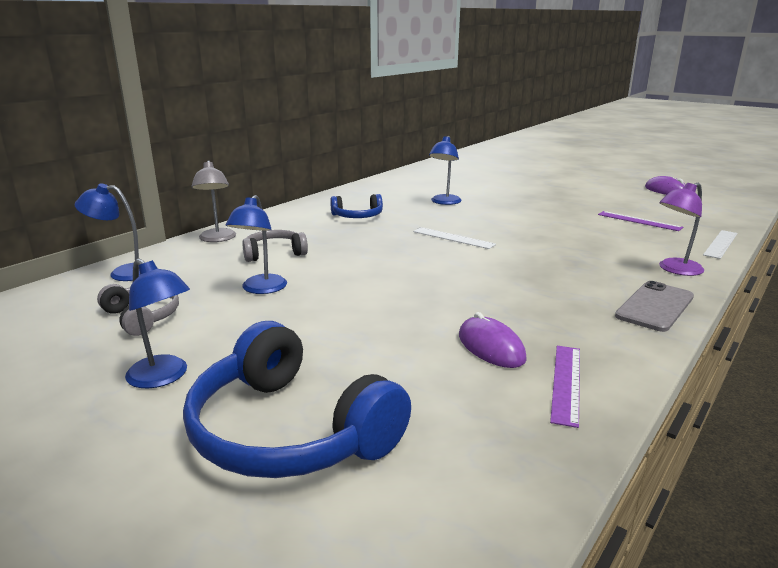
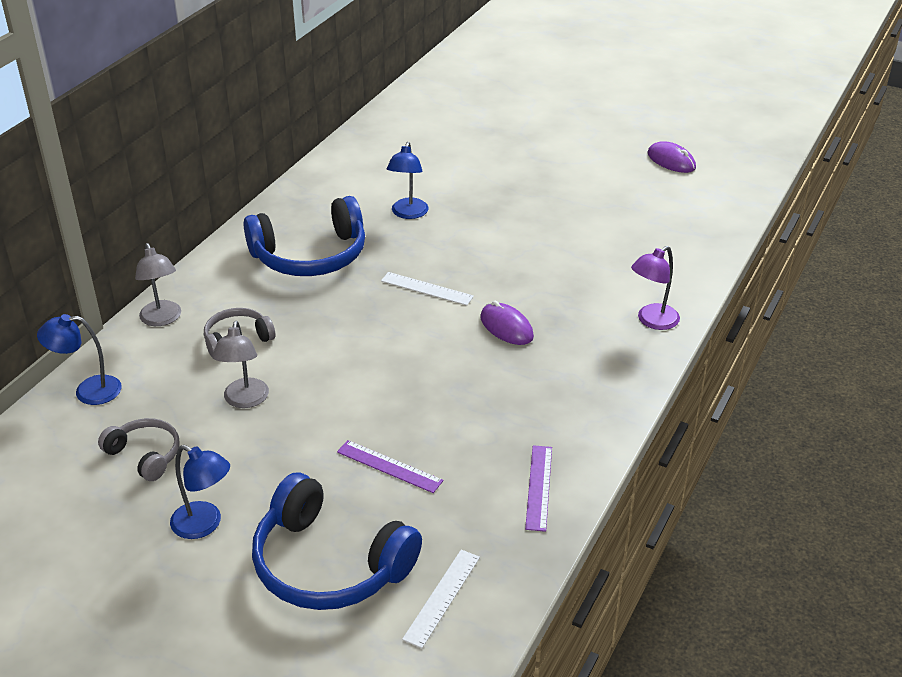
camera: 10 degrees left, 15 degrees up
(261, 289) = (245, 400): blue lamp -> grey lamp
(357, 216) = (310, 256): blue headphones -> blue headphones, size x1.89
(491, 347) = (476, 454): purple mouse -> purple mouse (506, 327)
(639, 221) = (630, 232): purple ruler -> purple ruler (389, 466)
(655, 306) = (624, 381): grey phone -> none
(721, 244) = (707, 270): white ruler -> white ruler (442, 597)

